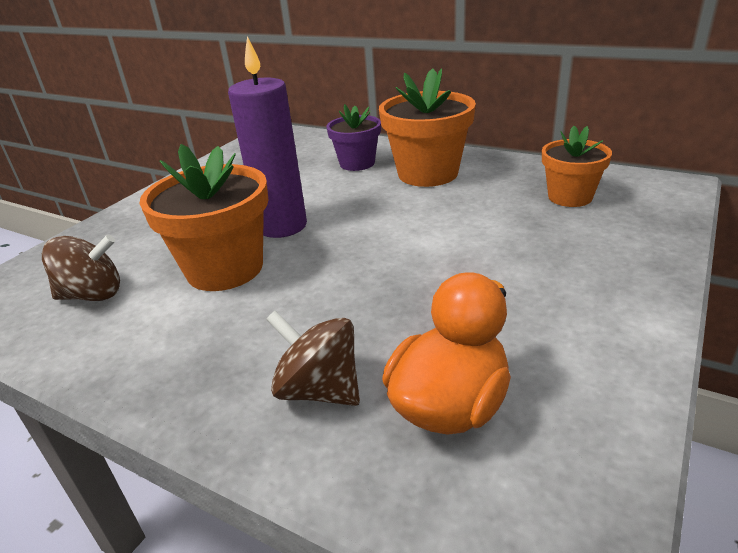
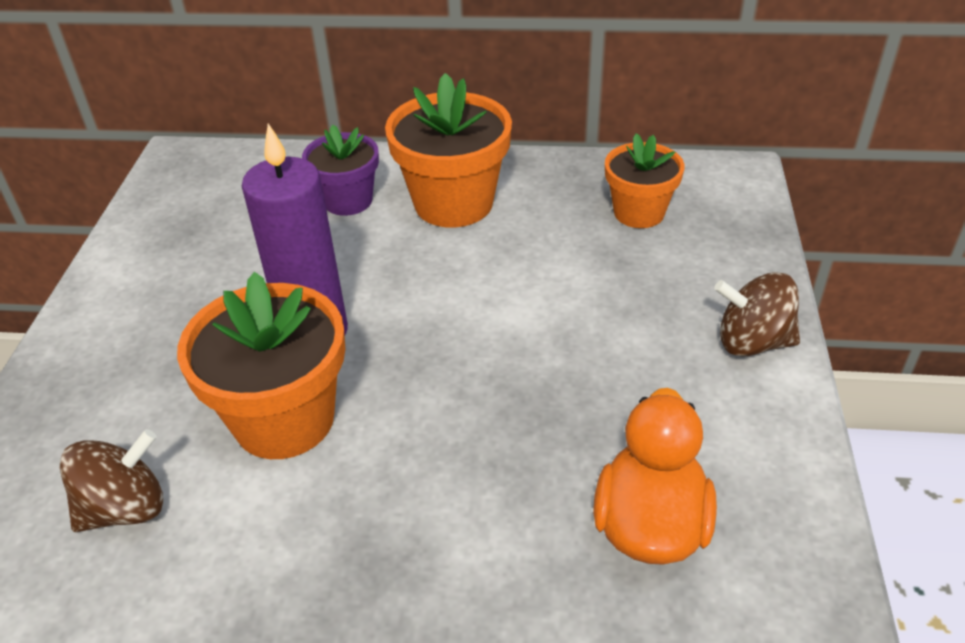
camera: 25 degrees left, 10 degrees up
(319, 389) = (511, 549): brown spinning top -> brown spinning top (752, 342)

